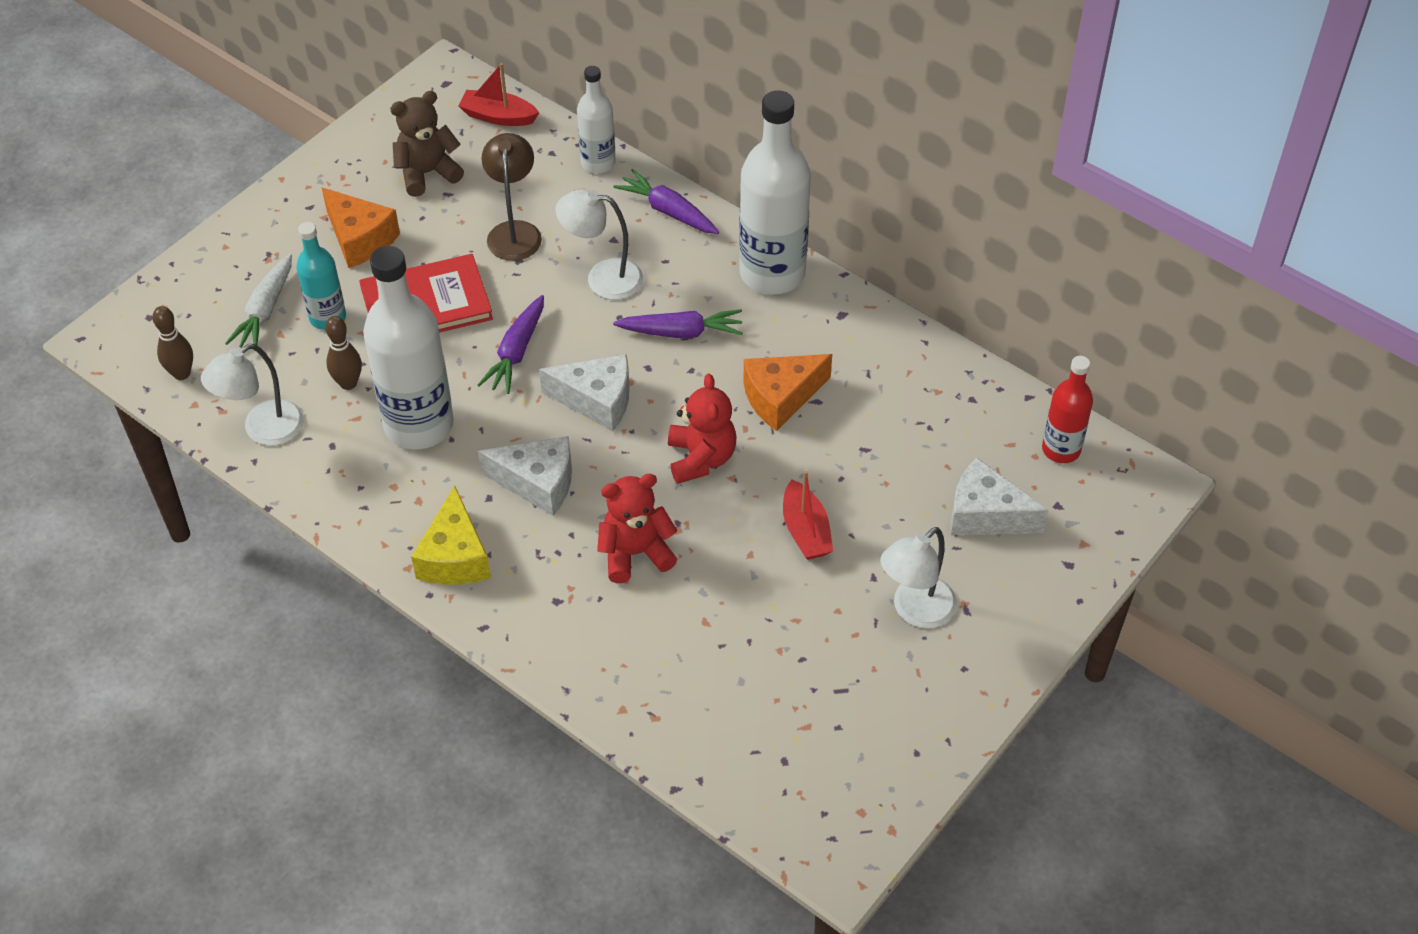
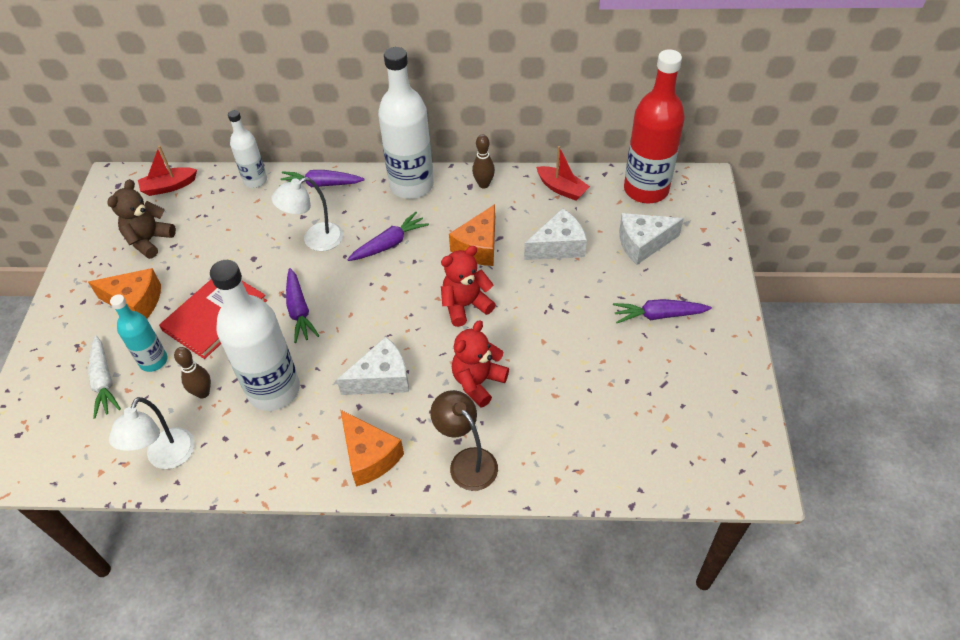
camera: 35 degrees left, 0 degrees up
(181, 373) = (73, 457): brown bowling pin -> brown bowling pin (484, 184)
(455, 557) = (369, 456): yellow cheese -> orange cheese
(514, 231) = (236, 244): brown lamp -> brown lamp (467, 461)
(596, 400) = (374, 309): white cheese -> white cheese (558, 246)
(701, 458) = (465, 305): red teddy bear -> red teddy bear turned 75 degrees counterclockwise
(805, 531) = (560, 309): red boat -> red boat (561, 189)
(915, 611) = (658, 315): white lamp -> purple carrot
(1061, 449) = (646, 190): red bottle -> red bottle, size x1.82

